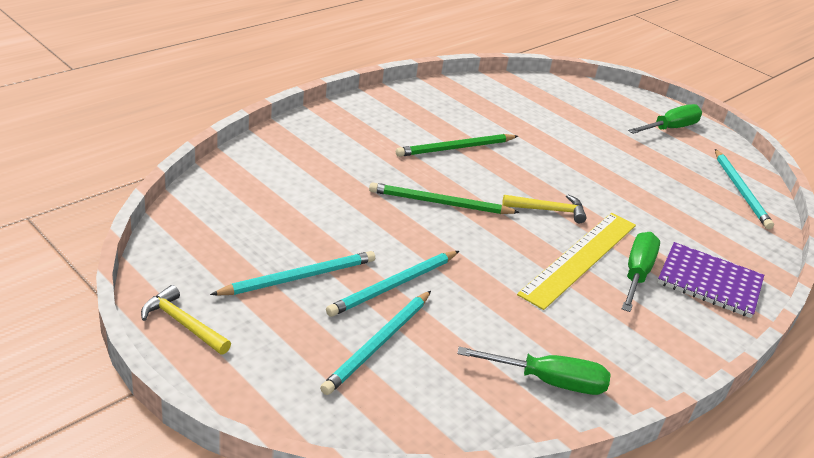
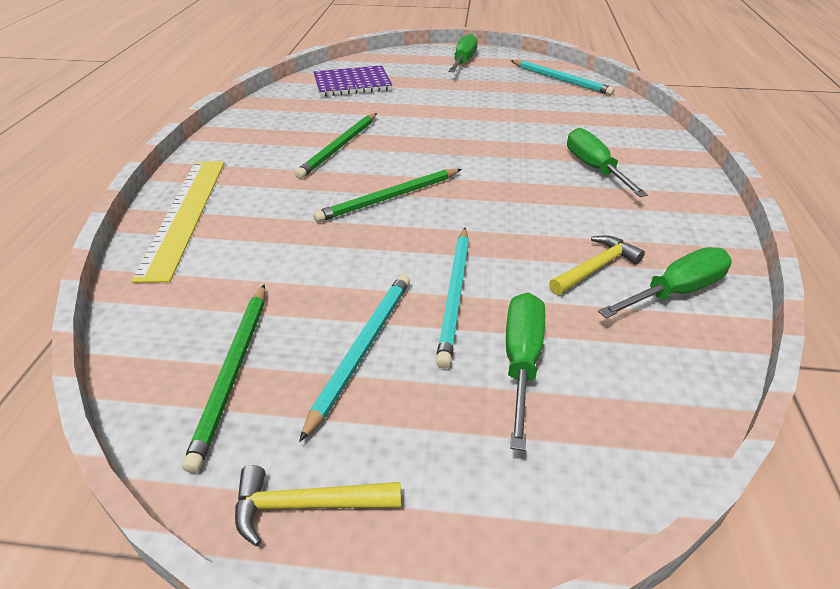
camera: 35 degrees left, 5 degrees up
(220, 244) = (233, 372): none -> green pencil
(378, 344) = (521, 362): turquoise pencil -> green screwdriver
(548, 210) = (473, 157): yellow hammer -> yellow hammer (595, 268)
(579, 258) = (546, 180): yellow ruler -> yellow ruler (184, 214)
(709, 282) = (638, 147): purple notebook -> purple notebook (352, 83)

